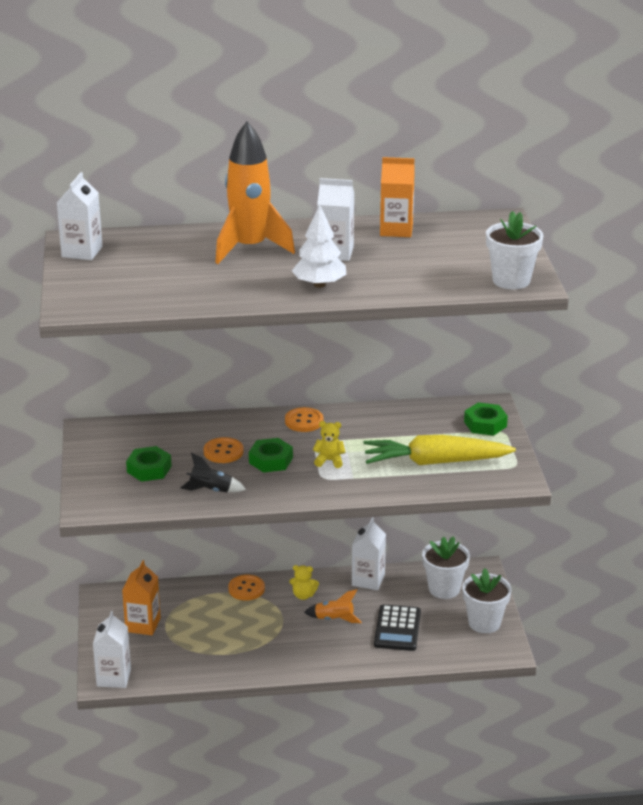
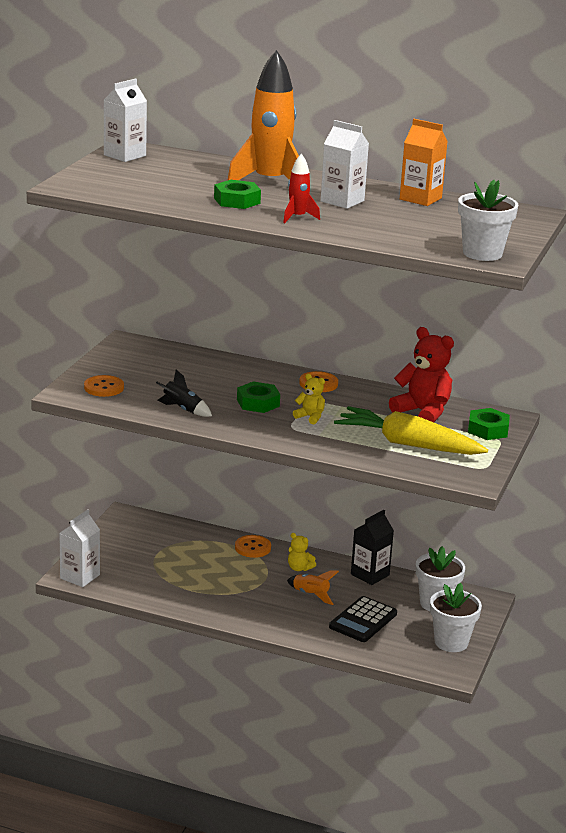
camera: 25 degrees right, 5 degrees down
(143, 625) = (139, 546): orange carton -> none
(149, 469) = (146, 381): green nut -> green nut (237, 201)
(223, 452) = (223, 386): orange button -> orange button (104, 387)
(319, 285) = (297, 217): white tree -> red rocket
(368, 580) = (370, 575): white carton -> black carton
(417, 423) = (423, 412): none -> red teddy bear

